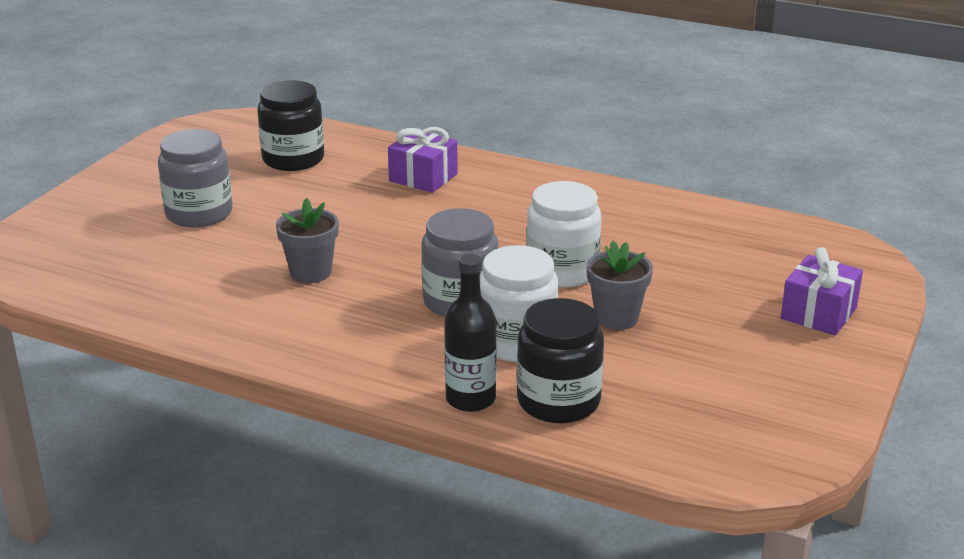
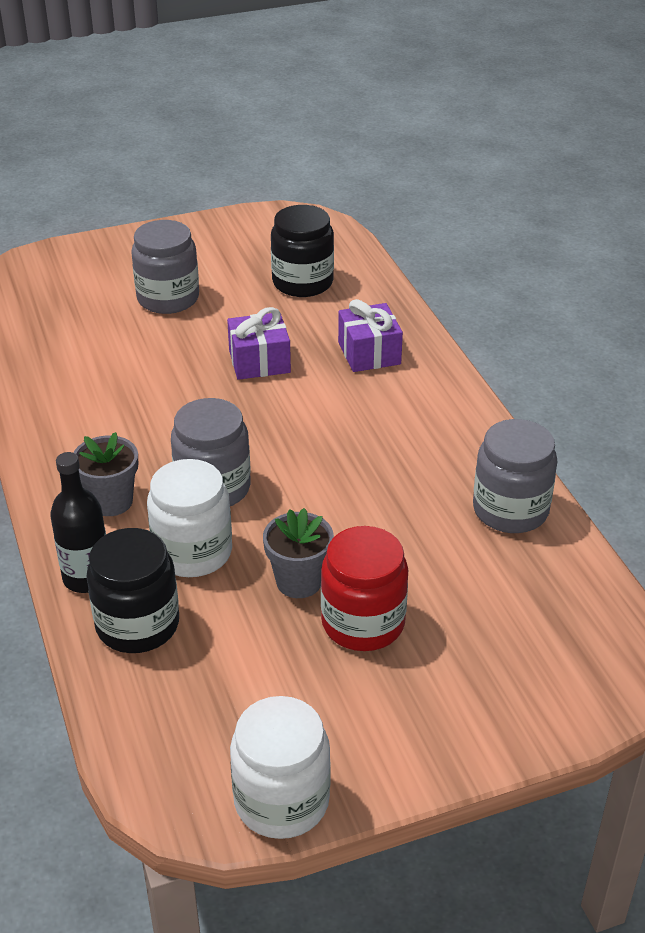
camera: 45 degrees right, 10 degrees up
(311, 272) = (158, 395): grey flower pot -> grey flower pot (111, 501)
(562, 271) = (330, 509): white jar -> white jar (281, 800)
(669, 214) = (510, 510): none -> grey jar
(694, 315) = (363, 622): none -> red jar
(818, 313) = (471, 698): purple gift -> purple gift (259, 362)

